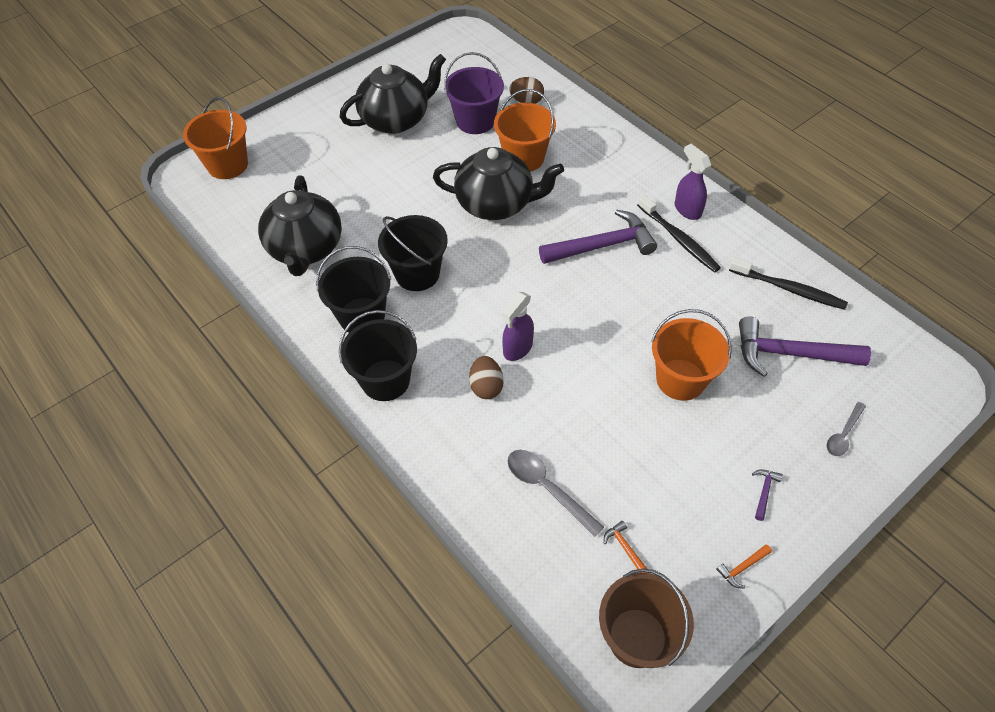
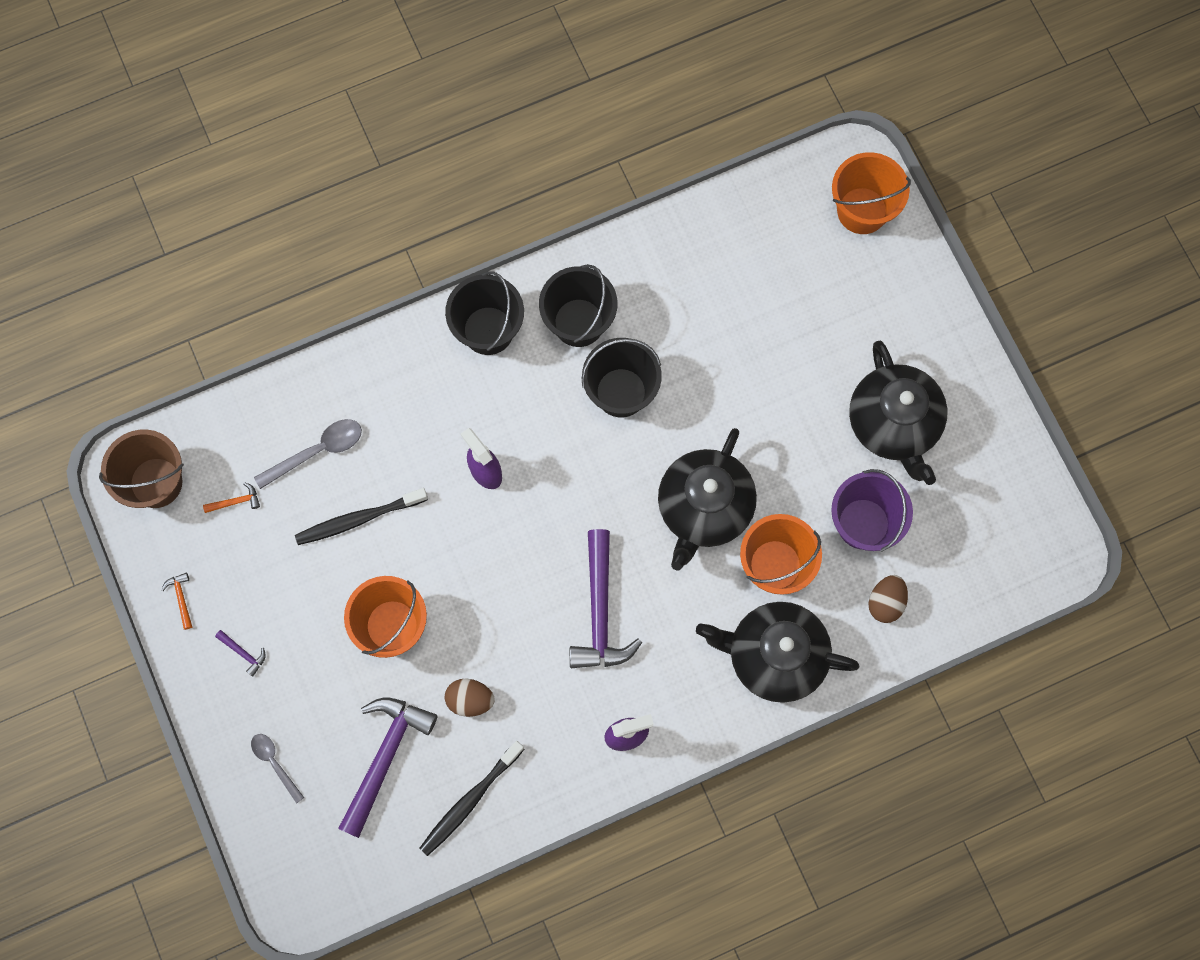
camera: 105 degrees right, 20 degrees up
(306, 249) = (695, 280): black teapot -> black teapot (774, 656)
(486, 386) = (448, 426): brown egg -> brown egg (470, 700)
(678, 238) = (583, 705): black toothbrush -> black toothbrush (359, 519)

